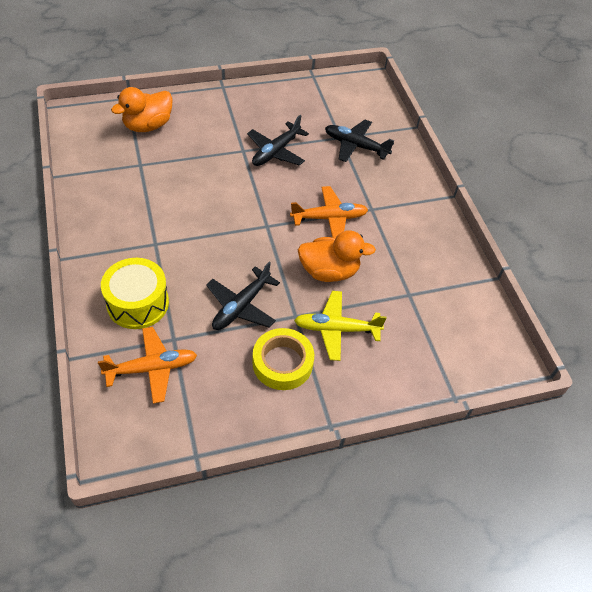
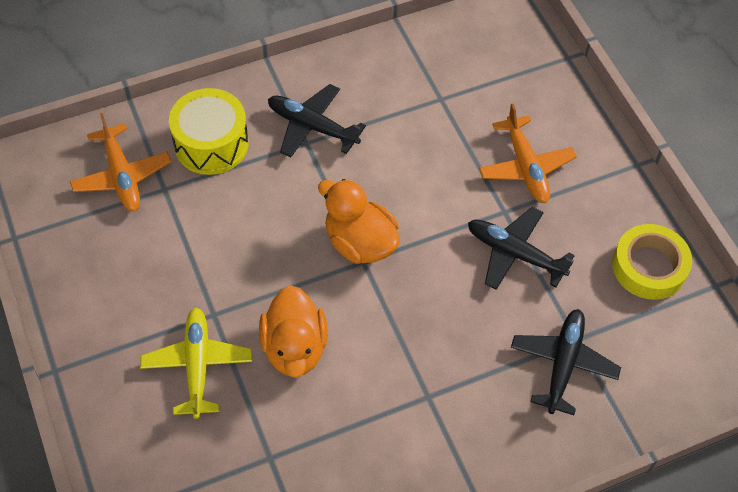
camera: 85 degrees right, 5 degrees up
(148, 125) = (518, 91): orange duck -> orange duck (359, 243)
(241, 306) = (220, 250): black plane -> black plane (312, 127)
(282, 363) = (140, 308): yellow tape -> yellow tape (649, 266)
(329, 218) = (395, 339): orange plane -> orange plane (525, 167)

